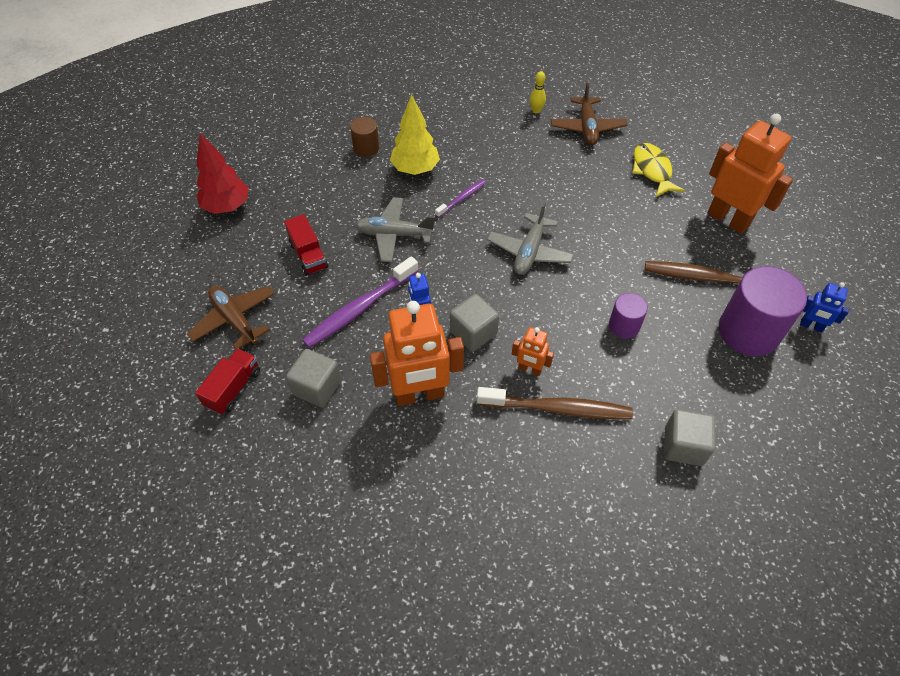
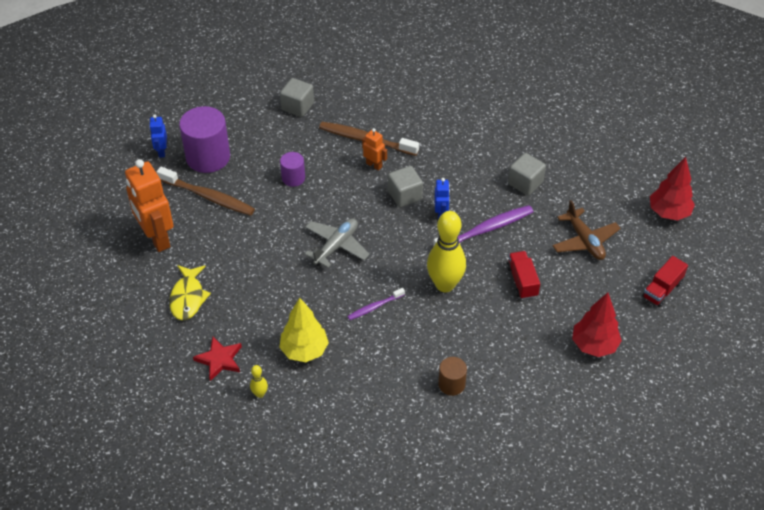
camera: 165 degrees left, 5 degrees down
(118, 385) = (668, 213): none -> red tree
(233, 388) = (584, 194): red truck -> red truck (662, 290)
(394, 235) = (445, 285): grey plane -> yellow bowling pin
(415, 169) = (408, 348): yellow tree -> yellow tree (304, 350)
(419, 395) = (455, 165): orange robot -> none
(587, 128) = (219, 360): brown plane -> red star
(811, 326) = (161, 151): blue robot -> blue robot turned 135 degrees counterclockwise

